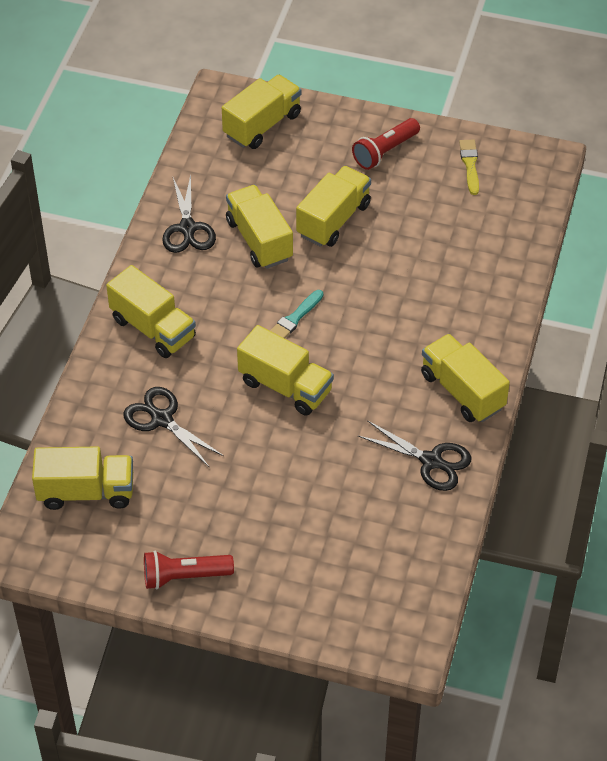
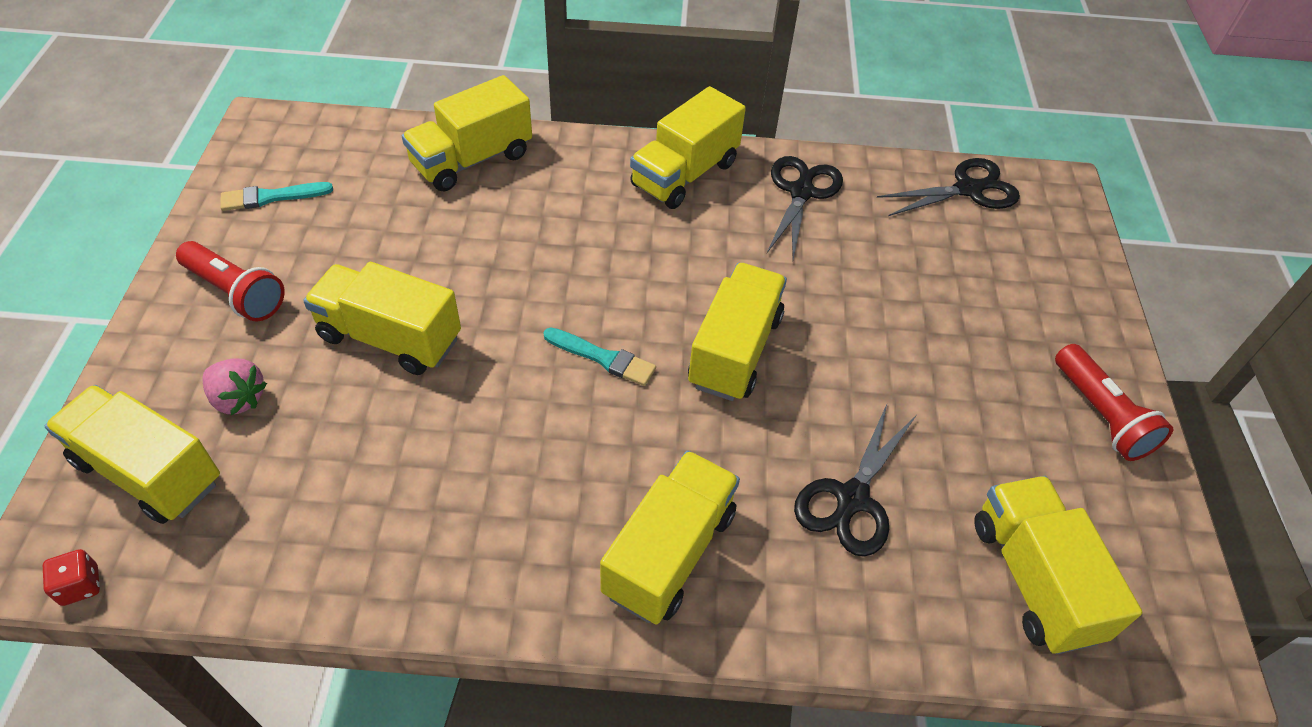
camera: 105 degrees left, 0 degrees up
(187, 228) = (422, 545): black scissors -> black scissors (968, 189)
(202, 107) = (80, 585): none -> red dice
(259, 240) = (442, 429): yellow truck -> yellow truck (472, 160)
(302, 156) = (238, 399): none -> pink strawberry
(470, 165) = (271, 197): yellow brush -> turquoise brush

